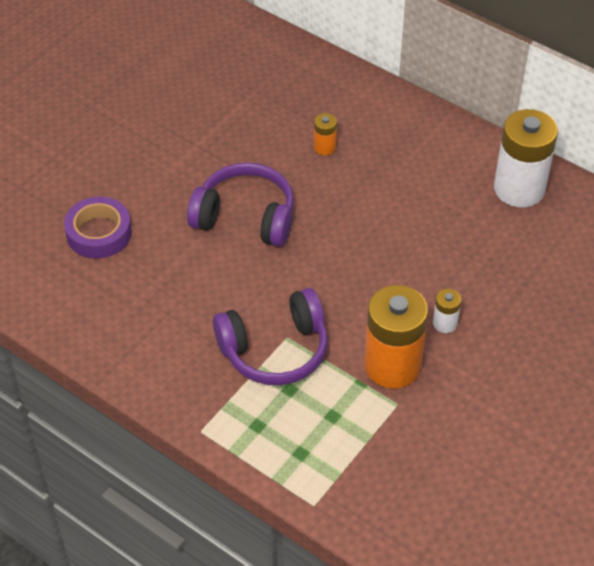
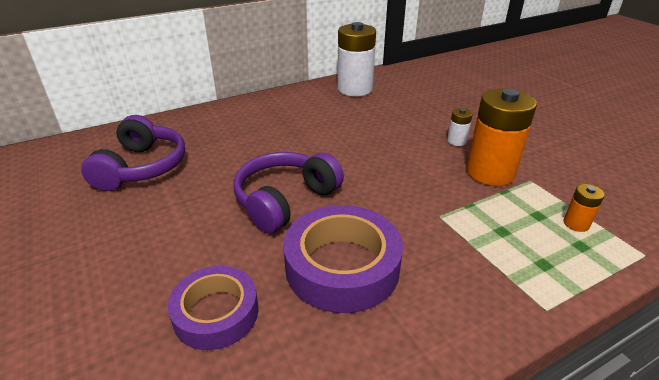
camera: 65 degrees left, 15 degrees down
(181, 287) = (342, 266): none -> purple tape
(275, 349) = (451, 227): purple headphones -> purple headphones (142, 167)
(324, 147) = (248, 142): orange battery -> orange battery (576, 224)

